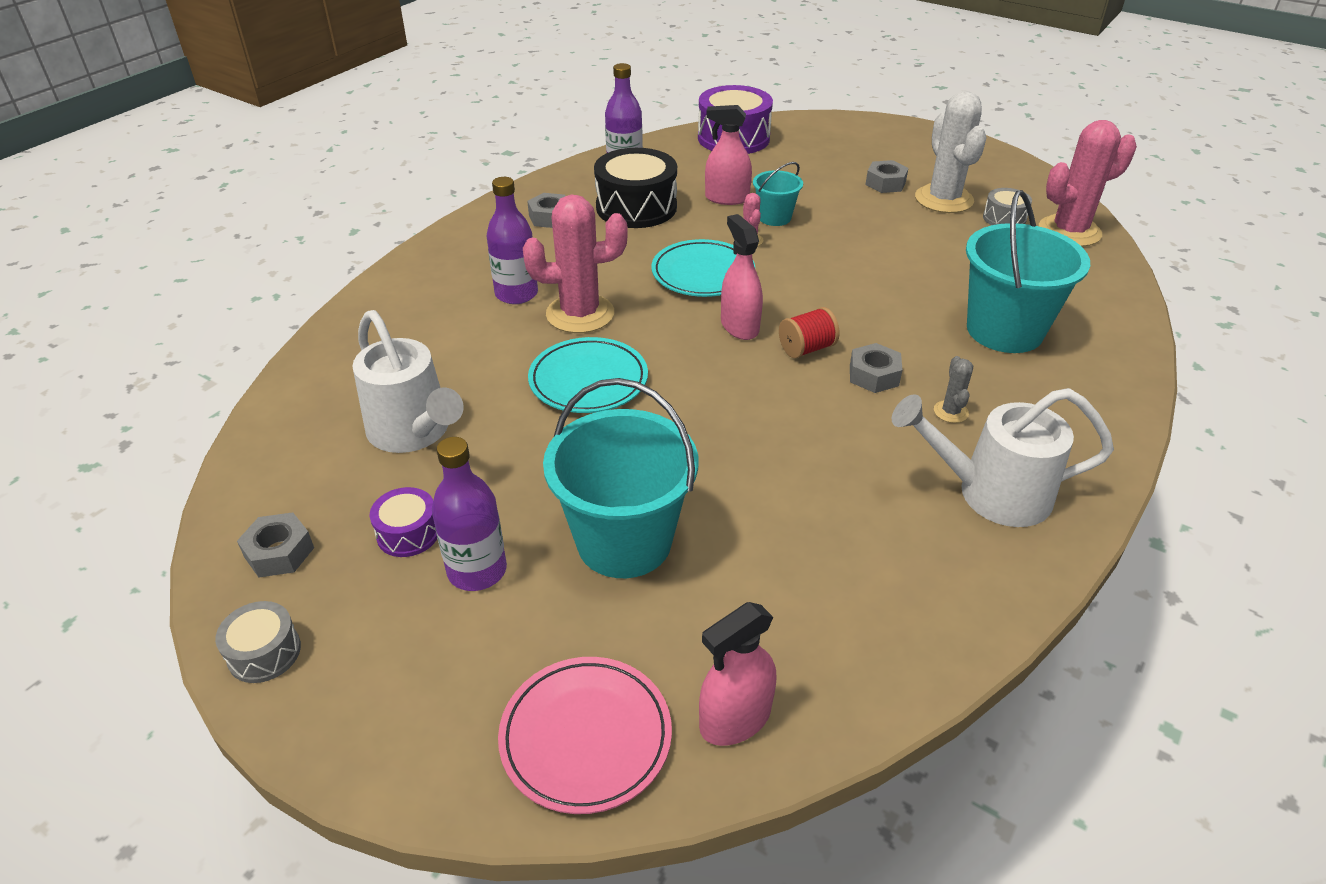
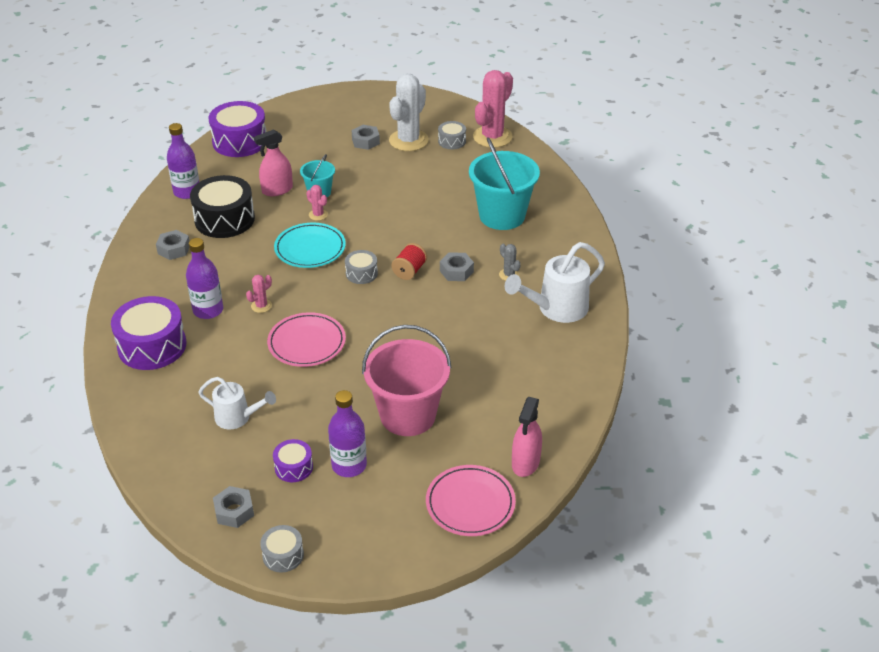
camera: 35 degrees left, 0 degrees up
(414, 433) = (238, 418): white watering can -> white watering can, size x0.64
(417, 306) = (152, 346): none -> purple drum
(580, 314) = (261, 306): pink cactus -> pink cactus, size x0.44
(588, 380) = (307, 343): turquoise plate -> pink plate
(624, 541) = (408, 415): turquoise bucket -> pink bucket
(739, 326) = (361, 273): pink spray bottle -> grey drum
(944, 199) = (408, 140): white cactus -> white cactus turned 75 degrees clockwise

